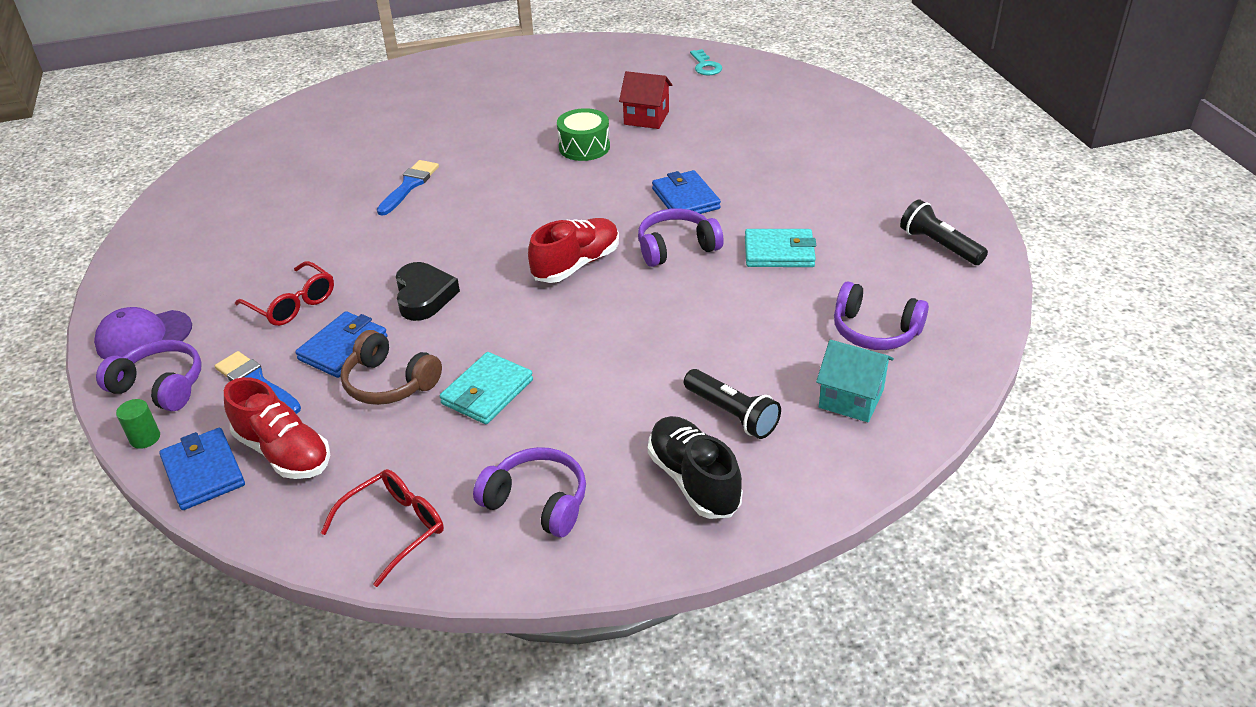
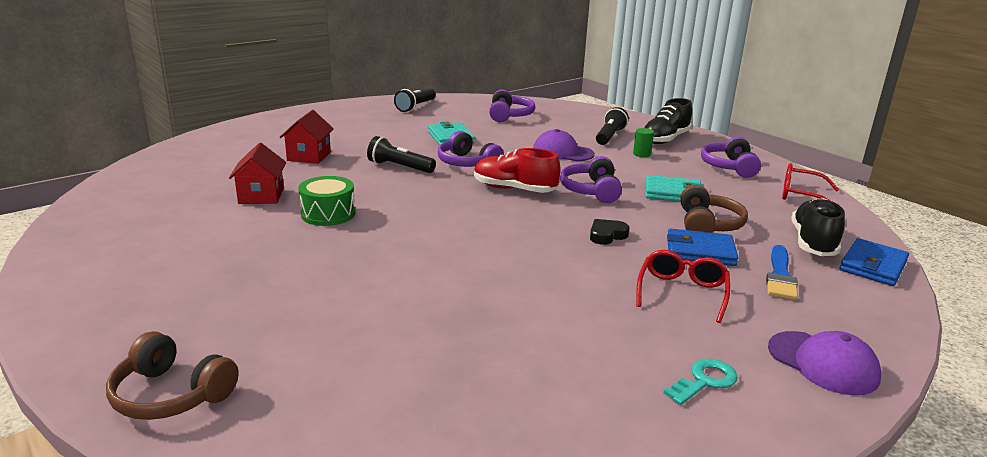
camera: 115 degrees left, 15 degrees down
(145, 438) = (895, 304): green cylinder -> green cylinder (641, 154)
(160, 386) = (849, 321): purple headphones -> purple headphones (591, 190)
(283, 452) = (813, 243): red shoe -> black shoe
(376, 86) = (171, 395): none -> brown headphones
(409, 186) = (445, 287): blue brush -> none
(424, 296) = (607, 235): black heart -> black heart, size x0.65
(680, 339) = (562, 152): none -> purple cap
(685, 199) = (399, 167): blue wallet -> black flashlight
(705, 66) = (141, 185): turquoise key -> turquoise key (704, 381)
(746, 147) = (309, 156): none -> red house
(851, 399) = (568, 117): turquoise house -> none

